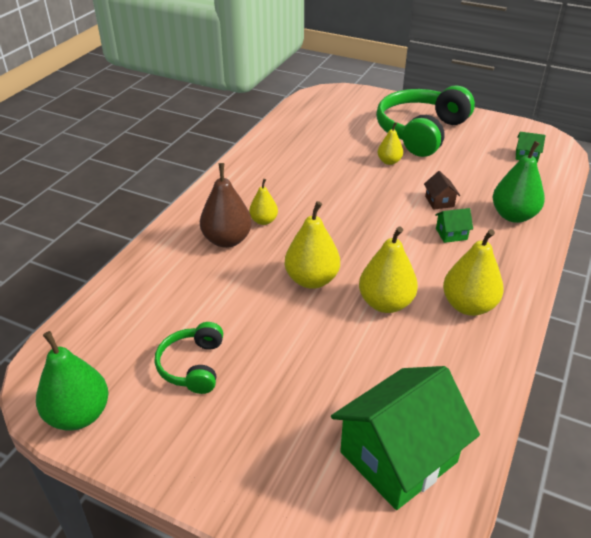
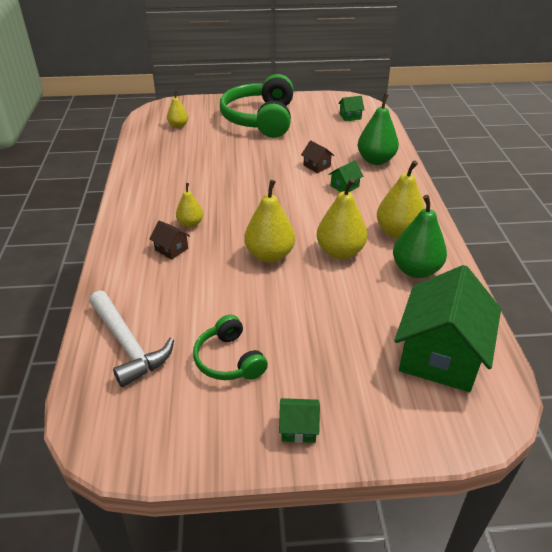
camera: 30 degrees left, 0 degrees up
(79, 415) = (160, 446): green pear -> green pear (415, 270)
(123, 314) = (127, 345): none -> white hammer
(200, 458) = (298, 428): none -> green house
(227, 240) = (171, 249): brown pear -> brown house
(389, 161) = (254, 148): yellow pear -> yellow pear (178, 126)

